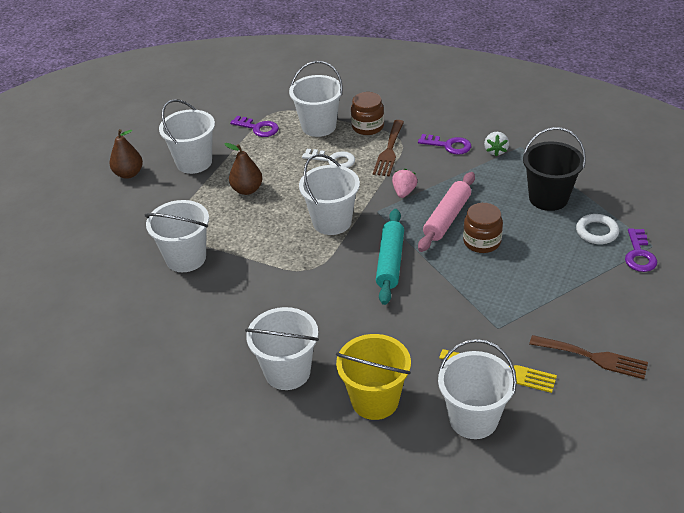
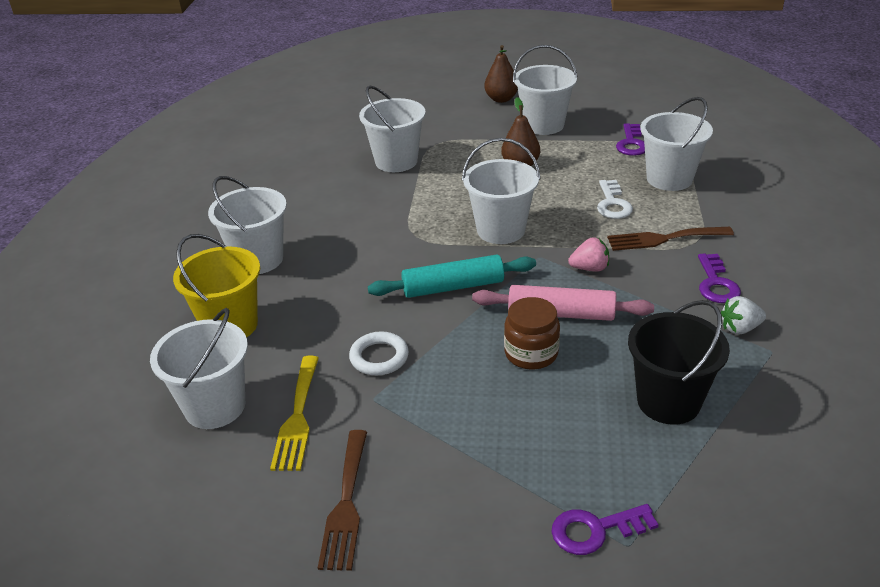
camera: 70 degrees right, 5 degrees down
(367, 127) = (699, 212): brown jar -> none
(596, 232) = (622, 469): white ring -> white ring (379, 357)

